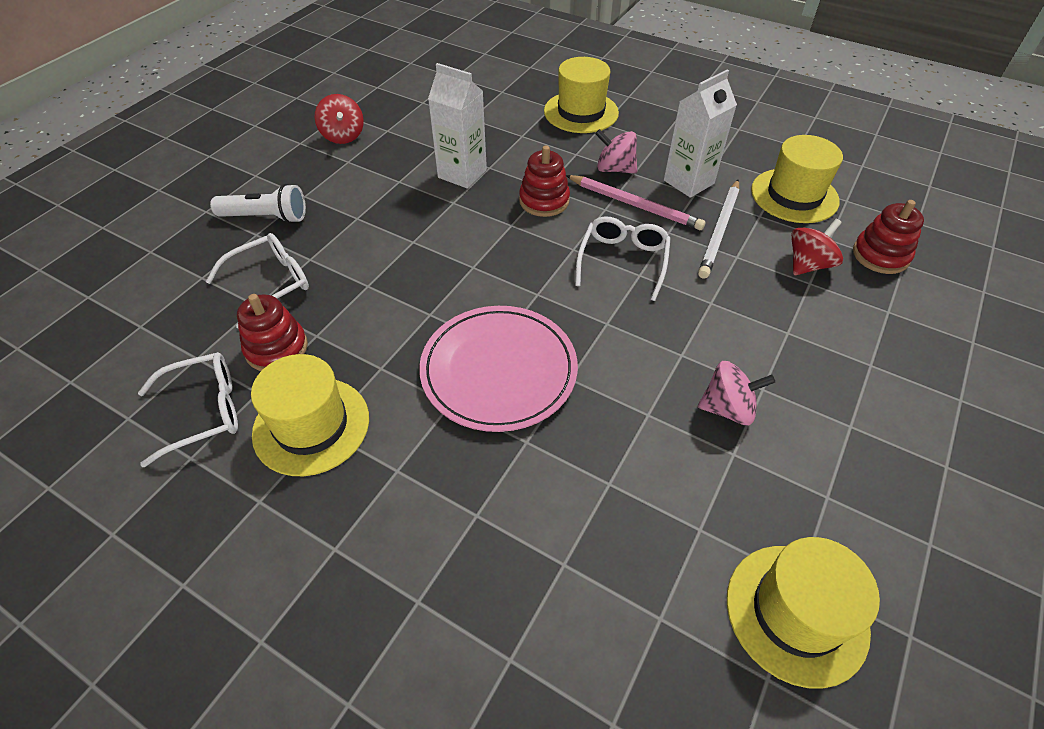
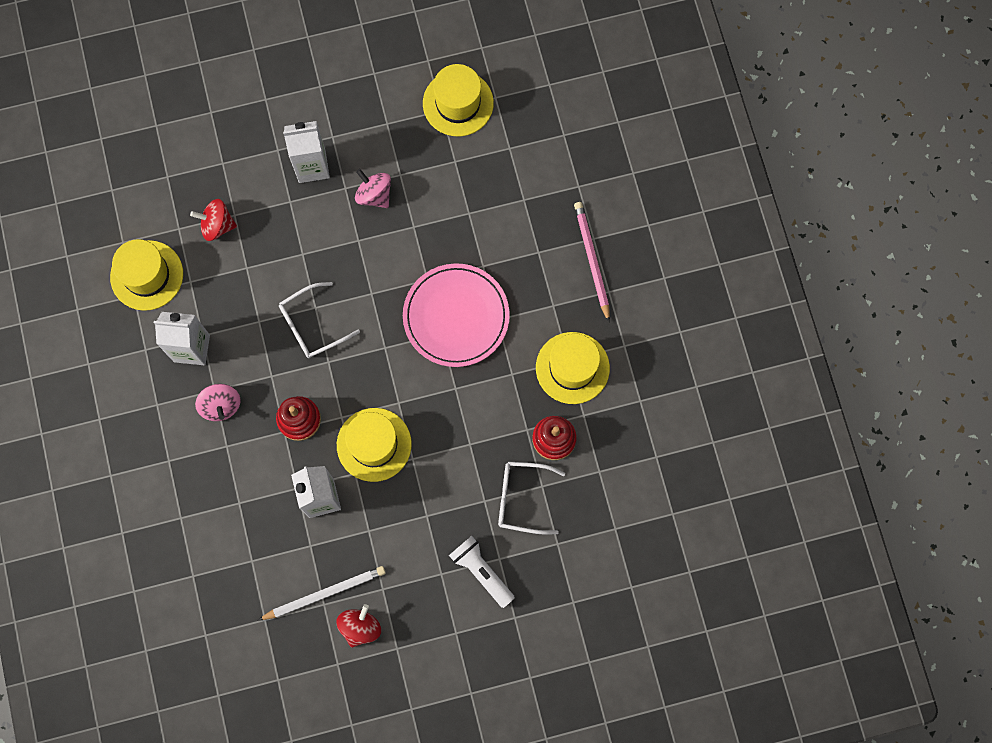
camera: 135 degrees left, 25 degrees up
(203, 412) = (618, 426): white glasses -> none
(581, 112) = (168, 490): yellow hat -> yellow hat (374, 444)
(635, 205) = (249, 361): pink pencil -> pink pencil (591, 260)
(720, 230) = (229, 293): white pencil -> white pencil (324, 593)
(821, 379) = (312, 166): none -> white carton
(880, 255) = (170, 193): red stacking toy -> none

